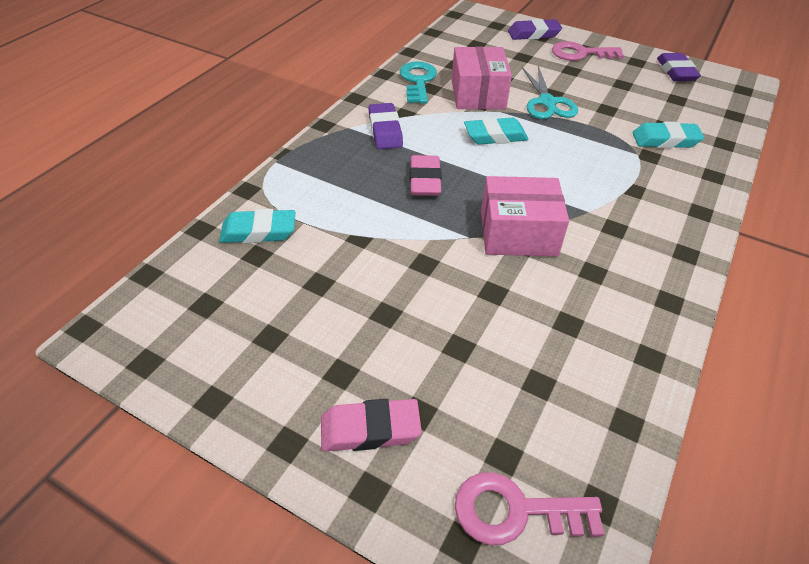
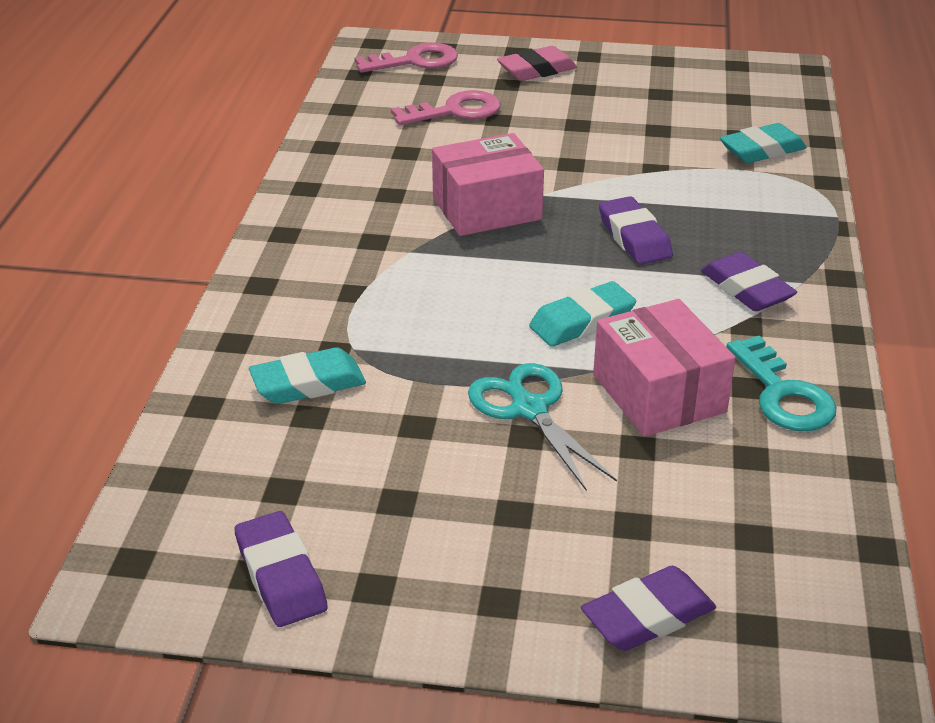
camera: 160 degrees right, 10 degrees down
(425, 180) = (634, 237): pink eraser -> purple eraser
(581, 53) = (509, 573): pink key -> pink key (455, 111)

